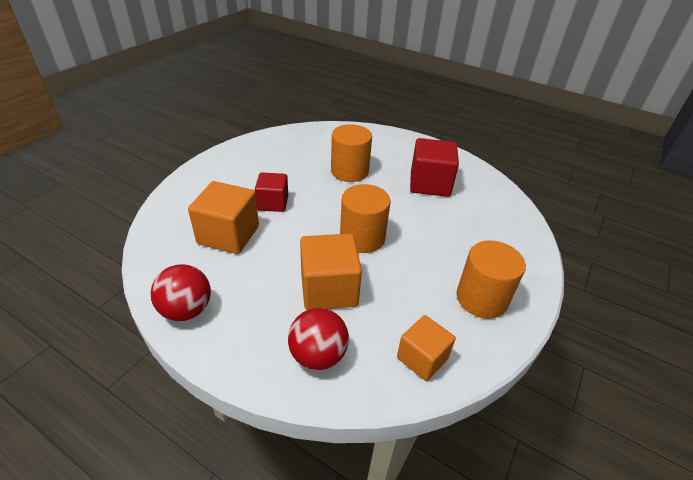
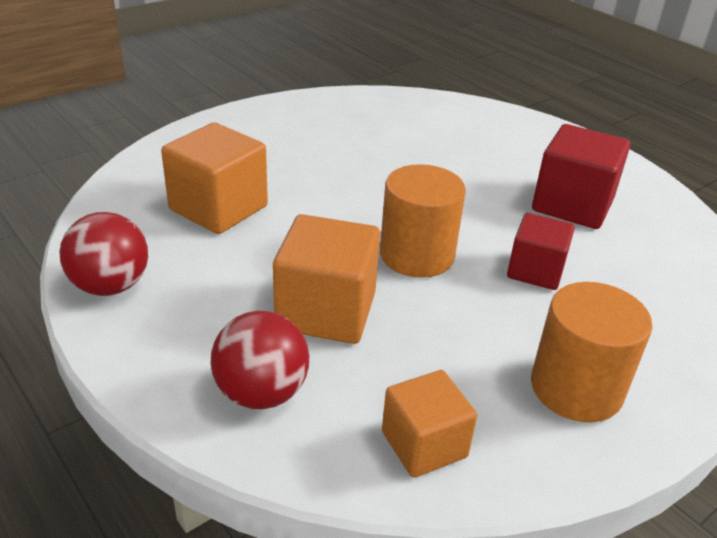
camera: 20 degrees right, 5 degrees down
(273, 203) = (304, 181): red cube -> red cube (535, 271)
(349, 171) = (445, 163): orange cylinder -> none

